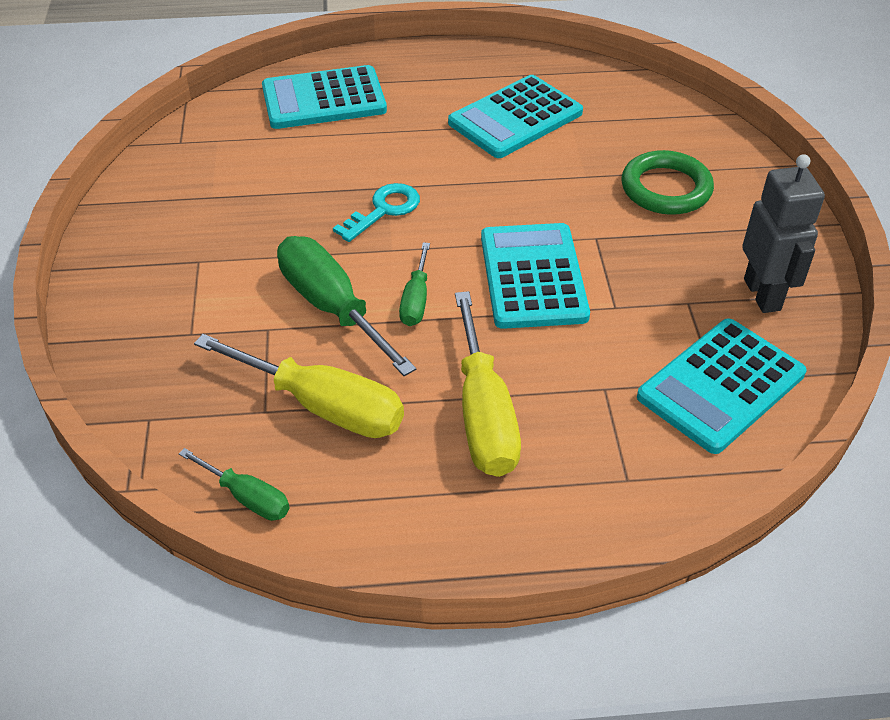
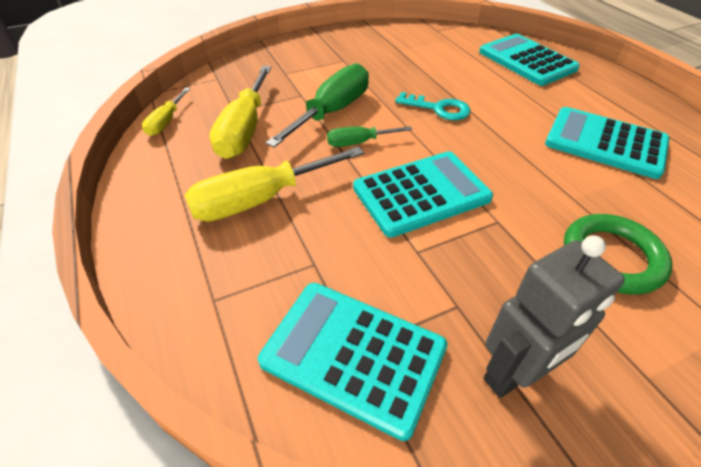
camera: 70 degrees right, 0 degrees up
(247, 497) = (166, 122): green screwdriver -> yellow screwdriver

